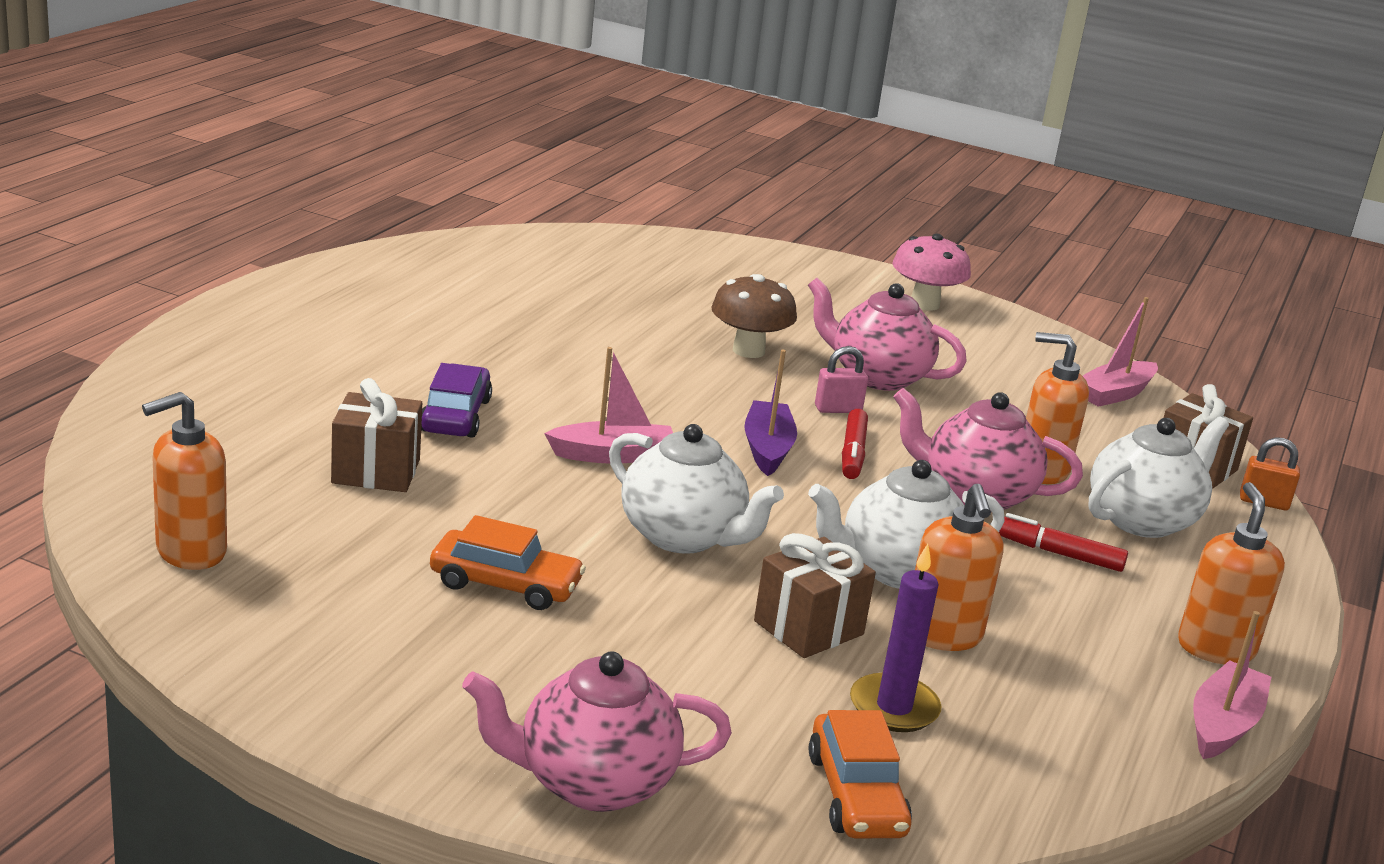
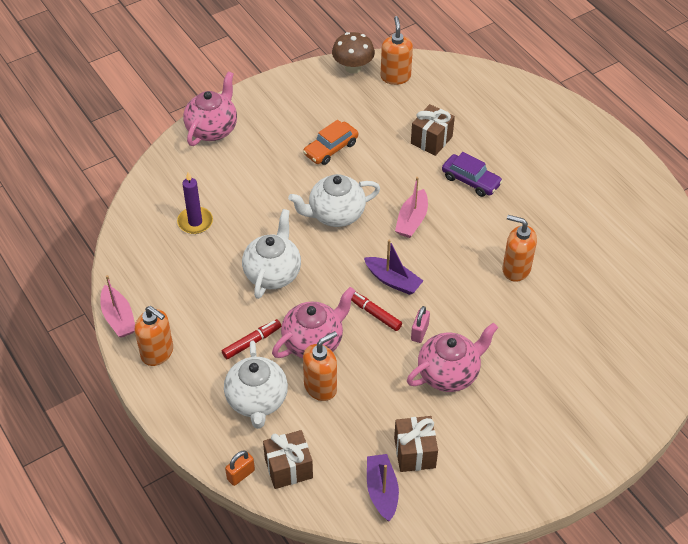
camera: 125 degrees right, 25 degrees up
(748, 350) = (501, 328): brown mushroom -> brown mushroom (353, 68)
(808, 628) = (253, 222): brown gift -> brown gift (414, 452)
(856, 794) = (163, 188): orange car -> none
(924, 304) = (538, 463): pink mushroom -> none
(943, 635) = (223, 262): orange soap dispenser -> orange soap dispenser (516, 269)
(1115, 394) = (382, 491): pink boat -> purple boat

